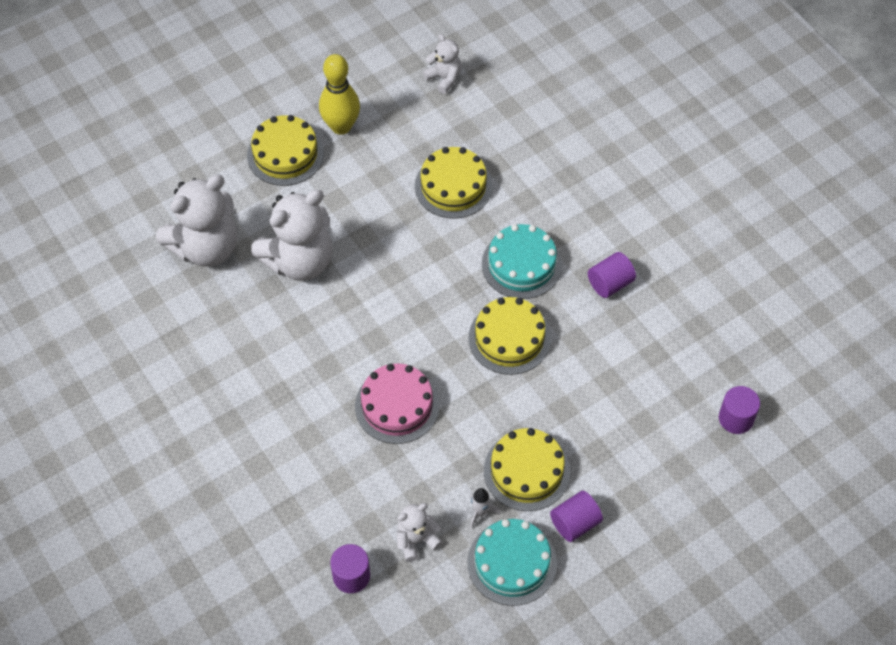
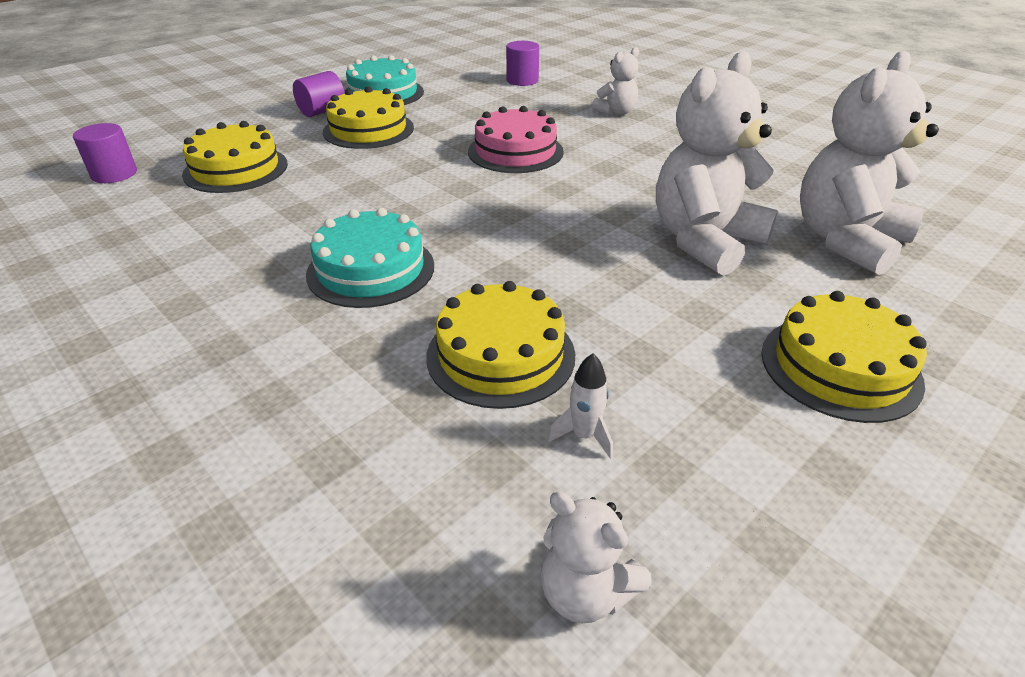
camera: 170 degrees right, 20 degrees down
(341, 126) = (771, 431): yellow bowling pin -> none
(416, 540) = (471, 95): white teddy bear -> white teddy bear (616, 112)
(480, 512) = (414, 109): white rocket -> white rocket (584, 436)
(509, 338) = (388, 204): yellow cake -> yellow cake (236, 169)
(610, 283) = (233, 263): purple cylinder -> none

